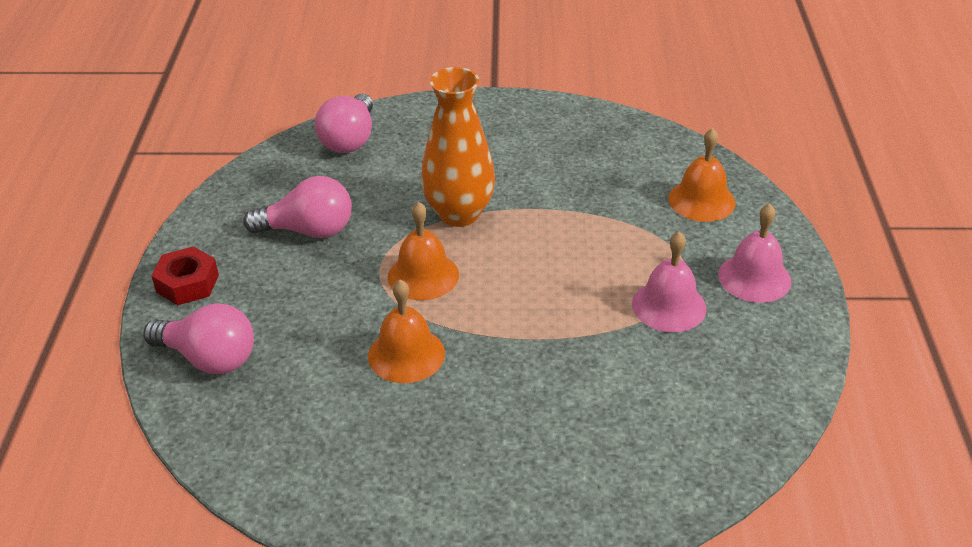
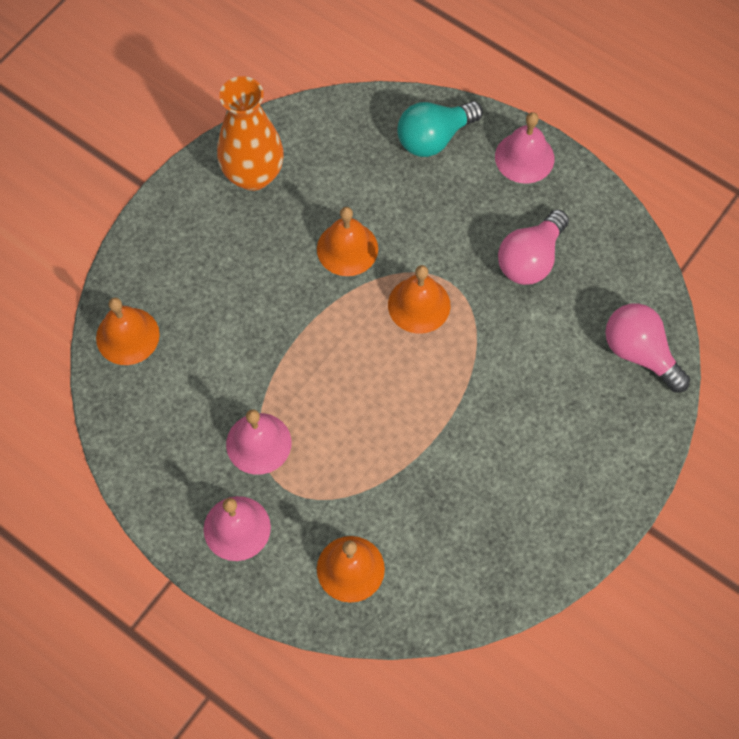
camera: 125 degrees right, 25 degrees up
(187, 283) = (524, 157): red nut -> pink bell
(209, 358) = (434, 138): pink light bulb -> turquoise light bulb
(459, 214) = (473, 373): orange vase -> orange vase (253, 175)
(678, 470) = (127, 336): none -> orange bell

